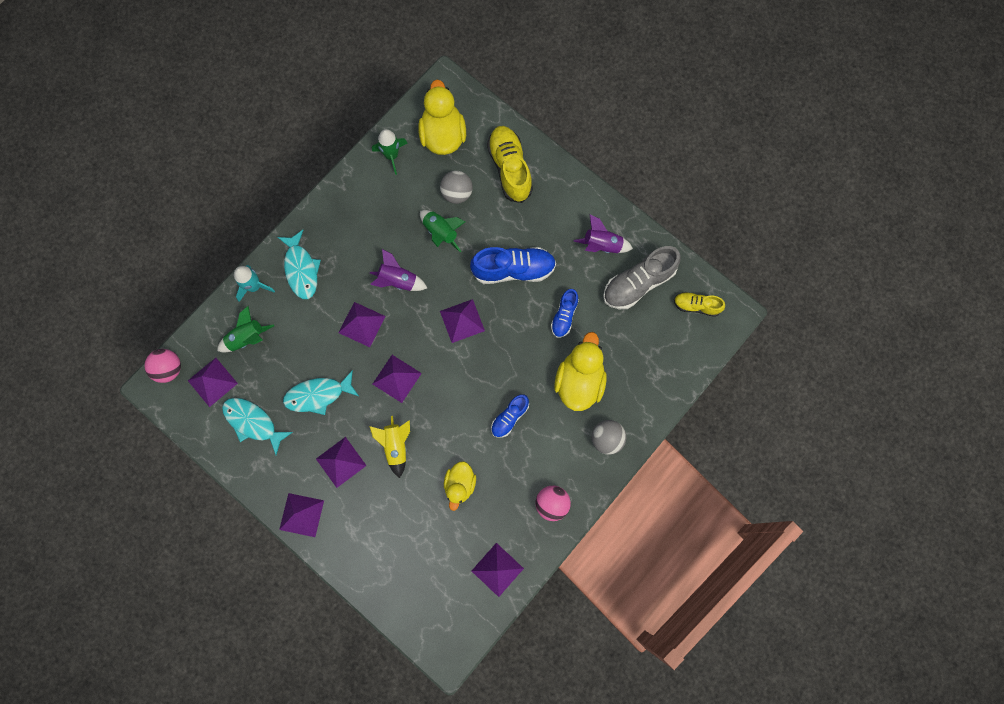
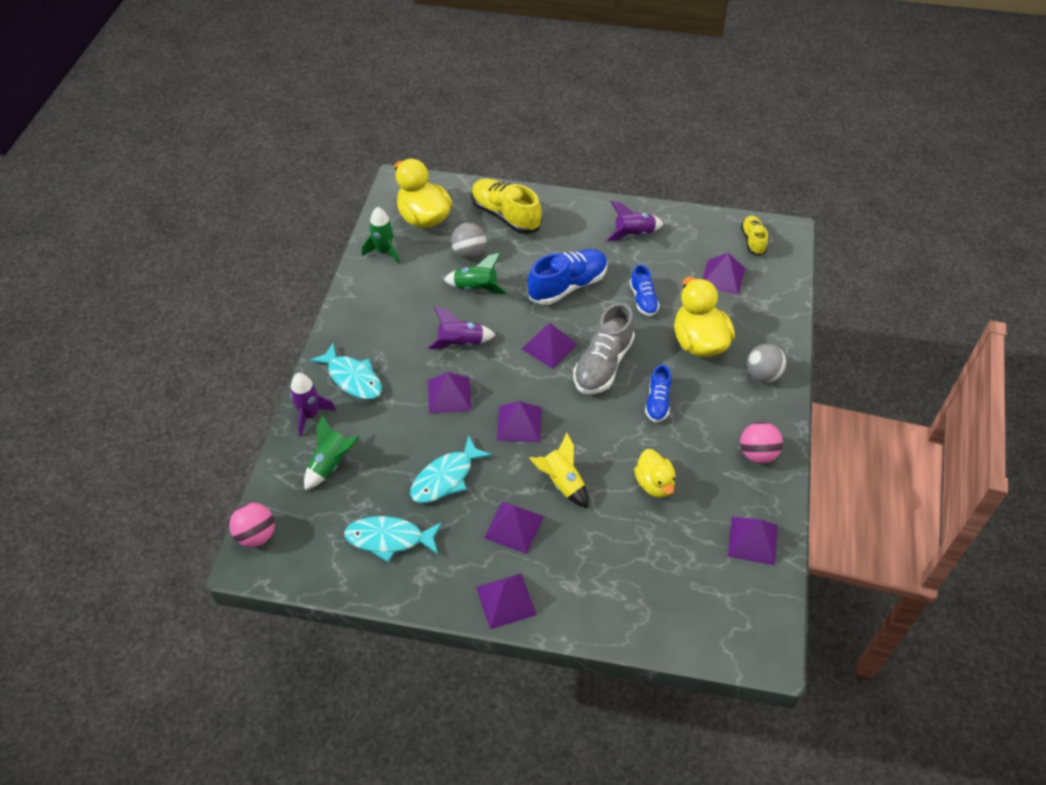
camera: 30 degrees left, 25 degrees down
(212, 382) = (317, 523): purple pyramid -> purple pyramid (722, 277)
(254, 286) = (310, 415): turquoise rocket -> purple rocket
(638, 283) = (689, 247): grey shoe -> grey shoe (603, 365)
(696, 306) = (753, 241): yellow shoe -> yellow shoe turned 105 degrees clockwise

